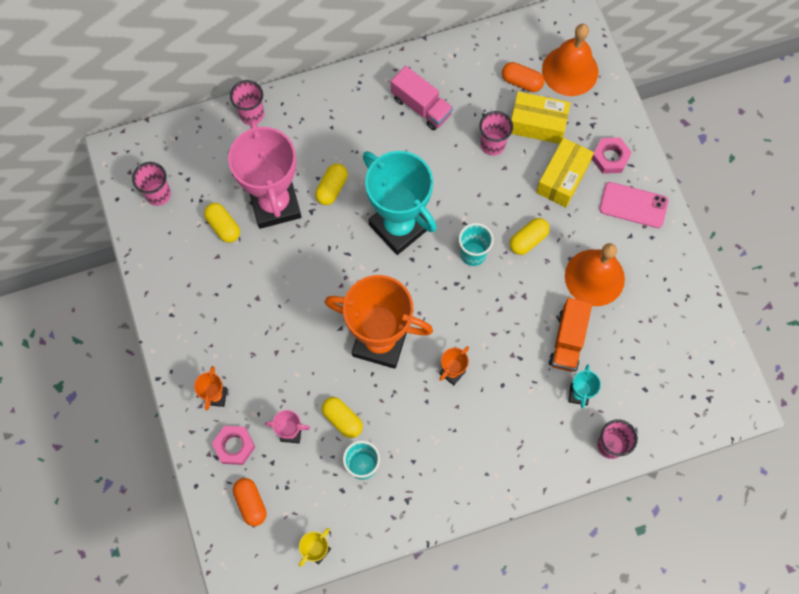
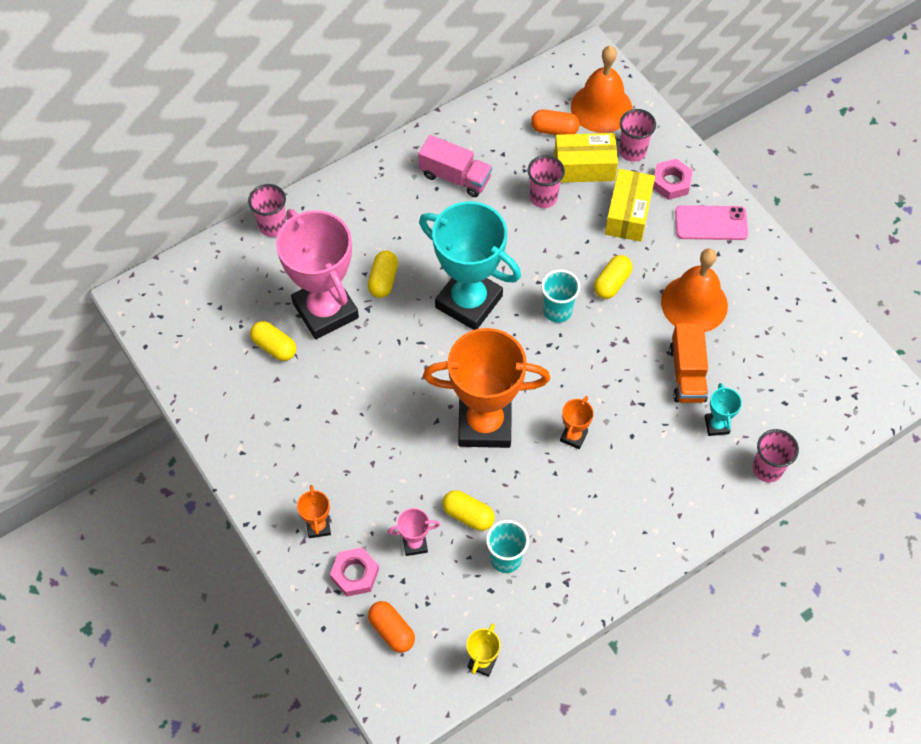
camera: 15 degrees left, 10 degrees down
(158, 194) = (191, 330): pink cup -> pink cup (632, 151)

